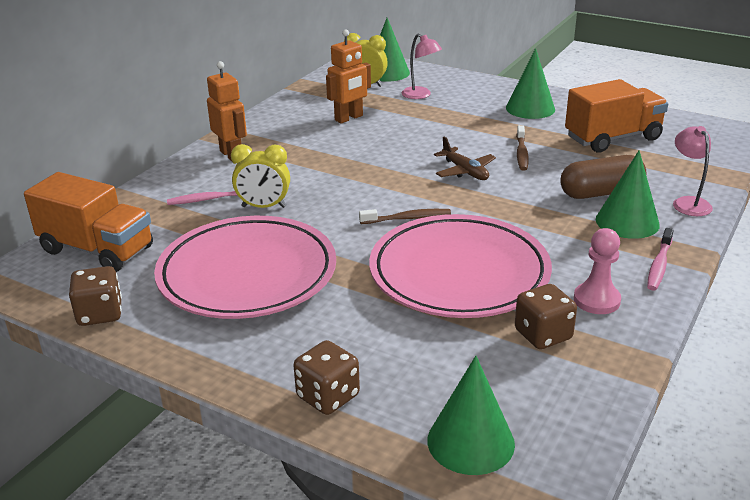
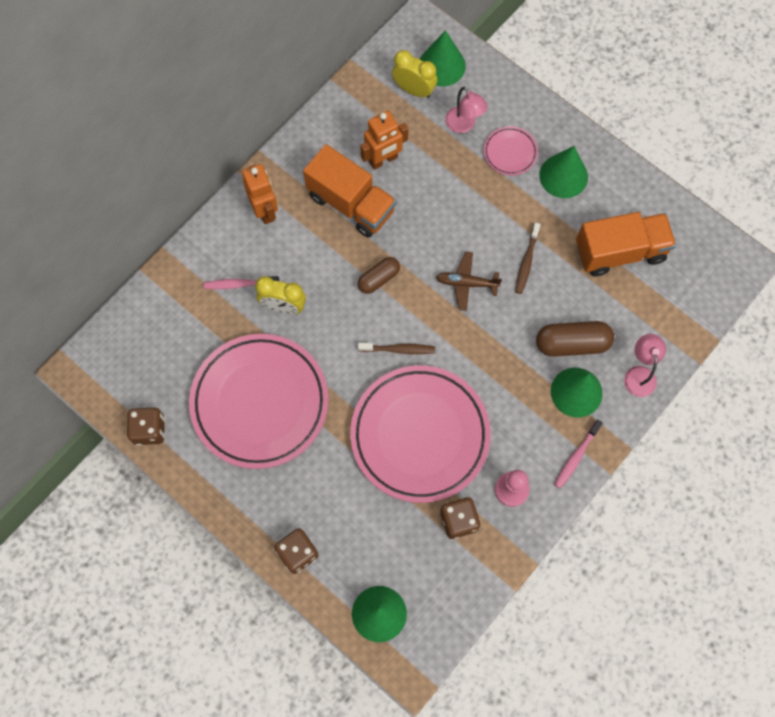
camera: 10 degrees right, 40 degrees up
(97, 250) = (146, 344): orange truck -> orange truck (351, 203)
(368, 179) = (379, 279): none -> brown capsule
(465, 171) = (466, 283): brown plane -> brown plane turned 120 degrees clockwise
(472, 103) = (510, 152): none -> pink plate

